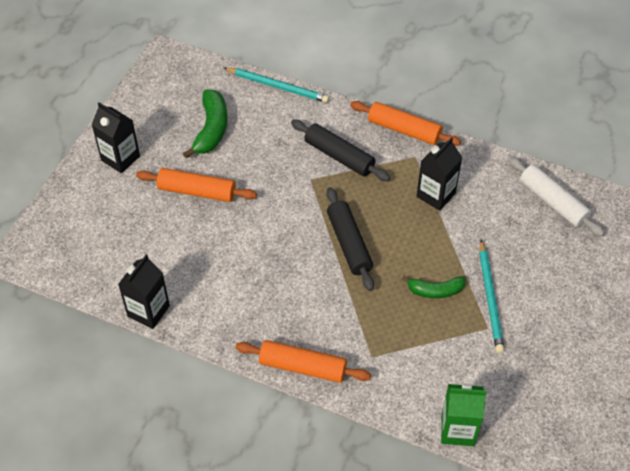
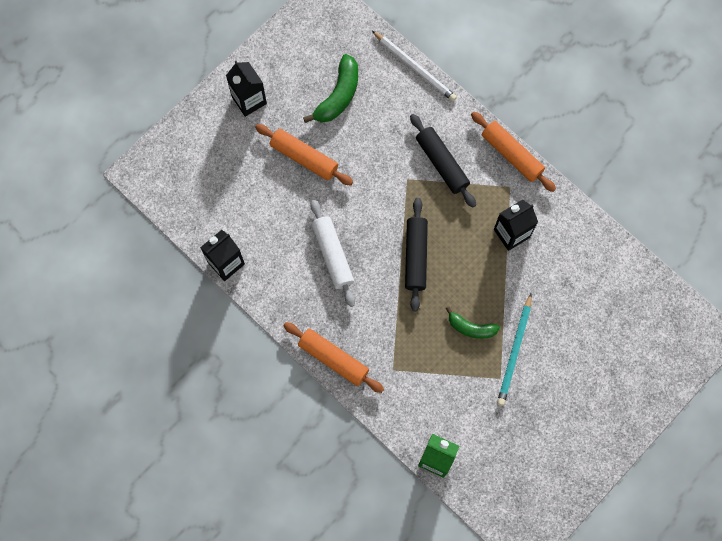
camera: 20 degrees right, 20 degrees up
(277, 86) = (414, 67): turquoise pencil -> white pencil
(553, 202) = (613, 277): white rolling pin -> white rolling pin (332, 255)

